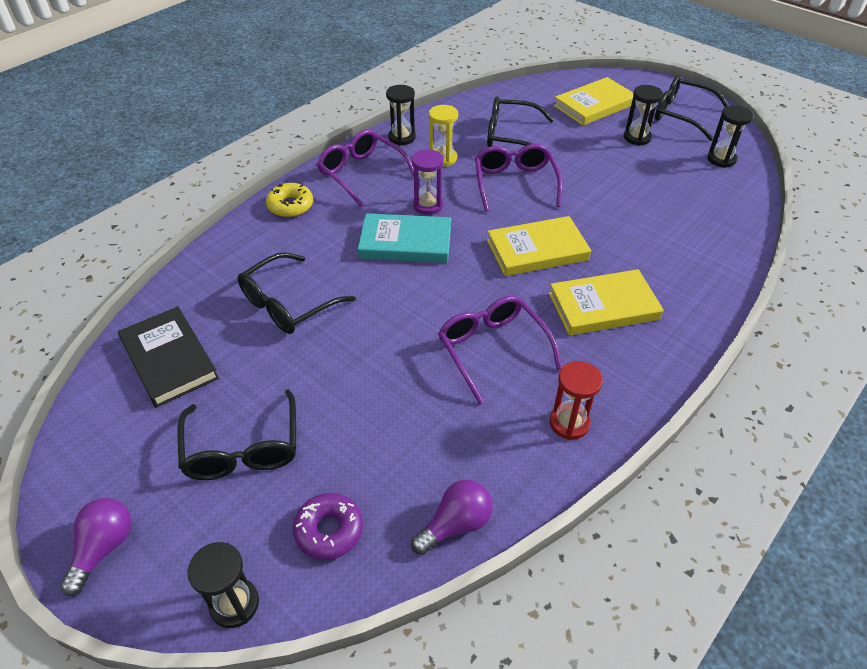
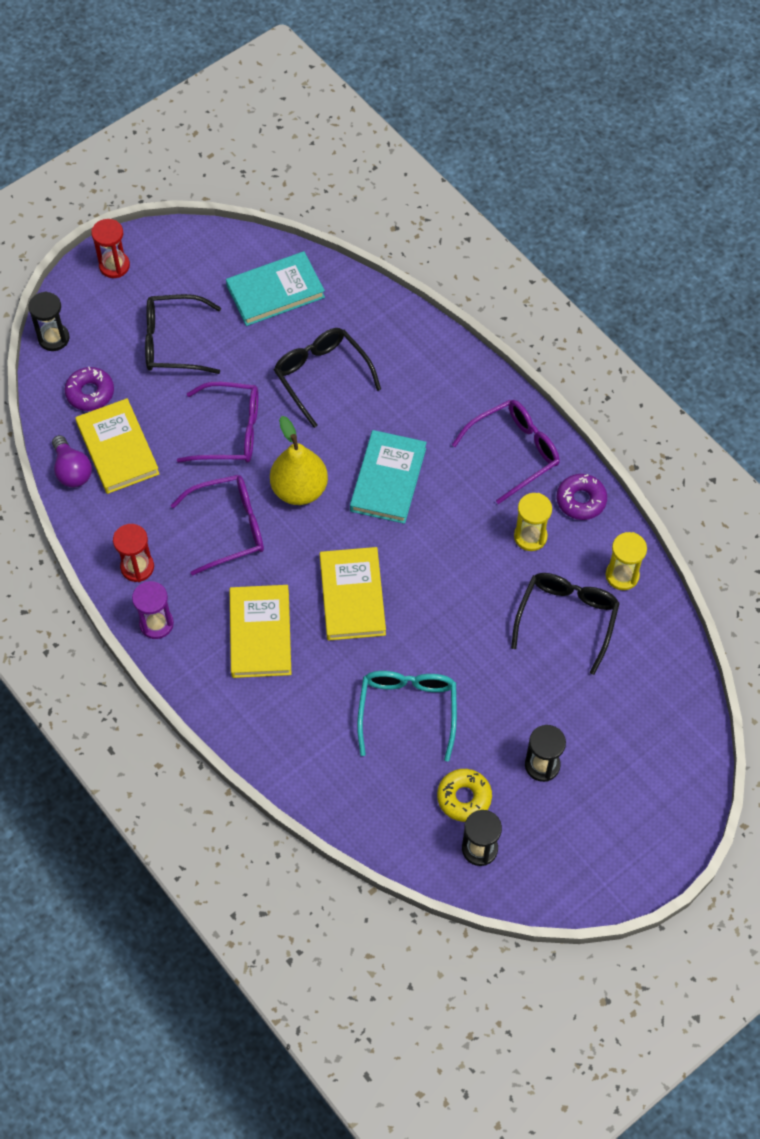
camera: 100 degrees right, 15 degrees up
(104, 548) = (114, 266): purple light bulb -> red hourglass
(169, 359) = (275, 292): black book -> turquoise book
(290, 206) = (467, 383): yellow donut -> yellow donut (464, 797)
(402, 137) = (581, 500): black hourglass -> purple donut
(428, 205) = (445, 508): purple hourglass -> purple hourglass (156, 624)
(431, 301) = (299, 489): none -> yellow pear
(463, 115) = (622, 575): none -> yellow hourglass
(515, 184) = (468, 601): purple glasses -> purple glasses (229, 431)
(594, 105) = (627, 738): yellow book -> yellow book (118, 449)
(631, 205) = (407, 711): none -> turquoise glasses
(682, 115) = (587, 842): black glasses -> none

